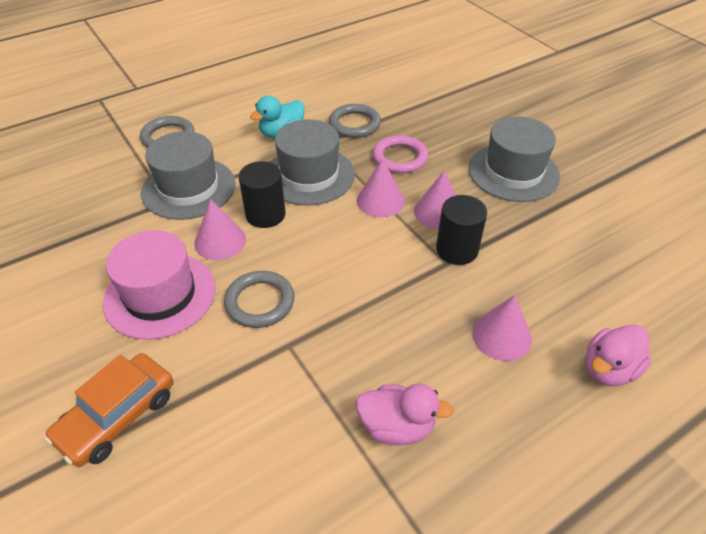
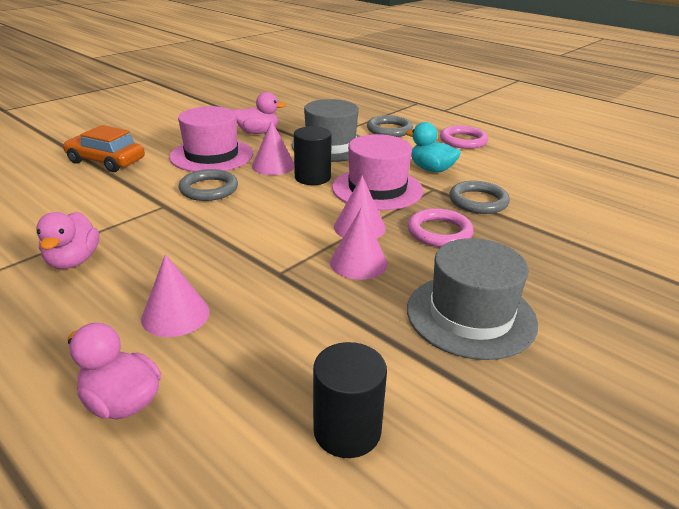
camera: 75 degrees right, 15 degrees down
(107, 244) = (258, 132): none -> pink duck
(226, 98) = (463, 141): none -> pink ring
(309, 175) = (377, 189): grey hat -> pink hat
(457, 250) = (301, 278): black cylinder -> black cylinder (347, 430)

